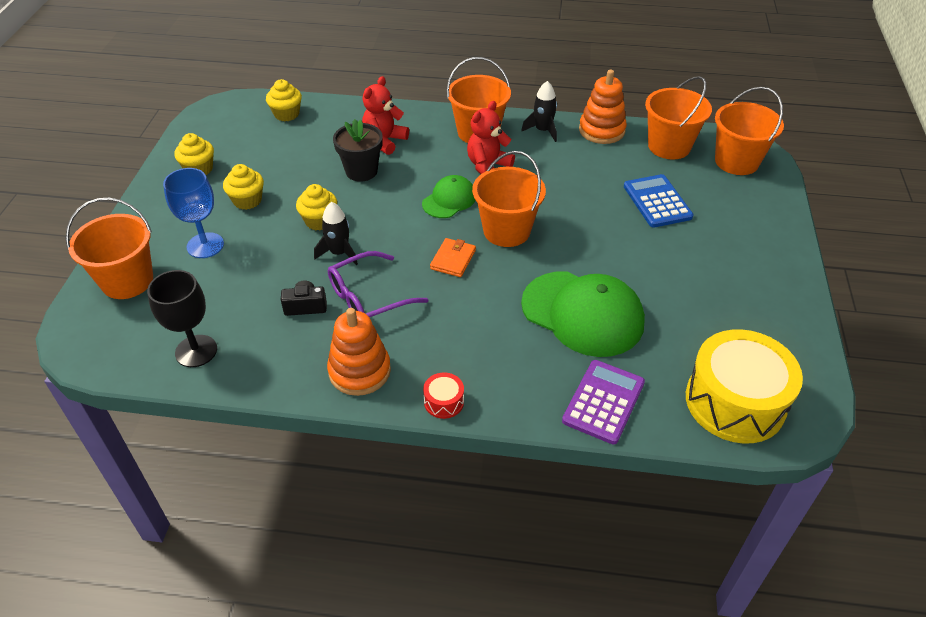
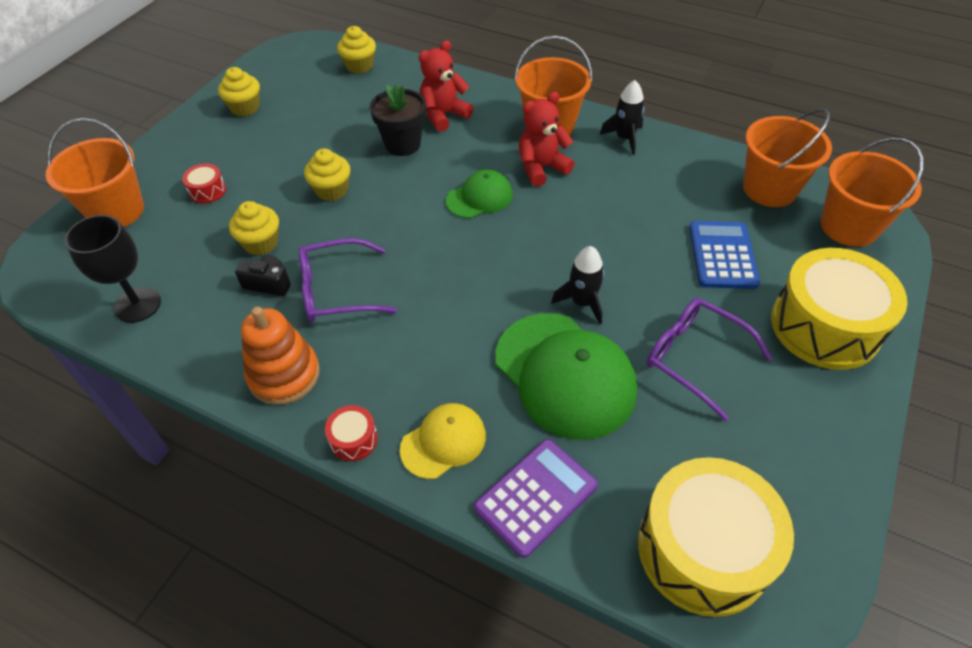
camera: 20 degrees right, 5 degrees up
(205, 245) = (207, 191): blue goblet -> red drum
(247, 200) = (273, 151): yellow cupcake -> yellow cupcake (261, 243)
(339, 253) = (333, 231): black rocket -> black rocket (582, 302)
(453, 259) = (449, 269): orange wallet -> none
(506, 231) = (525, 249): orange bucket -> none
(515, 384) = (443, 442): none -> yellow cap
(601, 130) = (694, 152): orange stacking toy -> none
(671, 278) = (695, 358): none -> purple glasses
(750, 234) = (825, 326): none -> yellow drum

